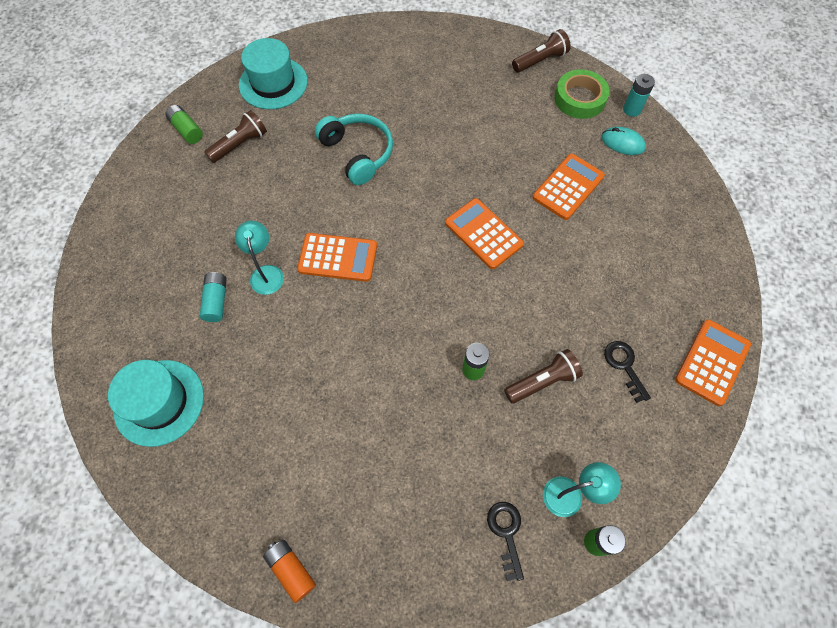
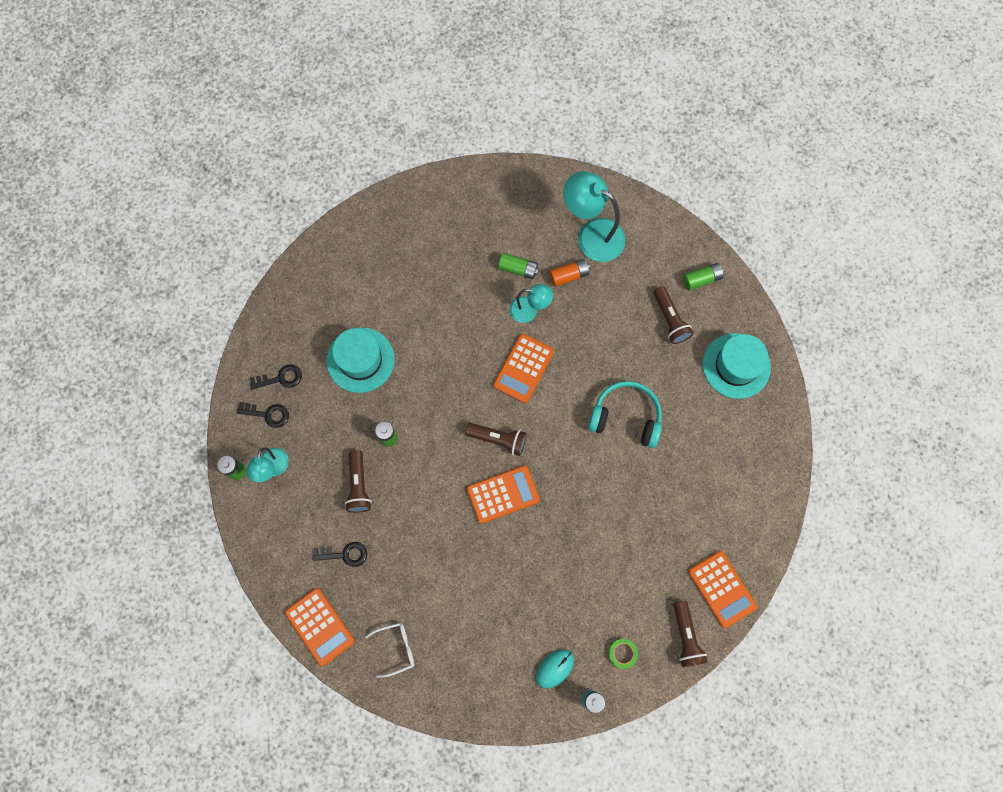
camera: 110 degrees right, 10 degrees up
(155, 240) = (592, 234): none -> turquoise lamp
(159, 402) = (450, 216): turquoise hat -> turquoise hat (360, 360)
(216, 301) = (518, 269): turquoise battery -> green battery
(291, 570) = (304, 274): orange battery -> orange battery (569, 275)
(358, 153) = (626, 417): turquoise headphones -> turquoise headphones turned 150 degrees counterclockwise
(427, 257) = (498, 439): none -> brown flashlight
(451, 537) = (280, 378): none -> black key
(568, 187) = (524, 590): orange calculator -> orange calculator (722, 589)
(579, 99) = (622, 653): green tape -> green tape, size x0.53
(686, 279) = (396, 648): none -> white glasses

